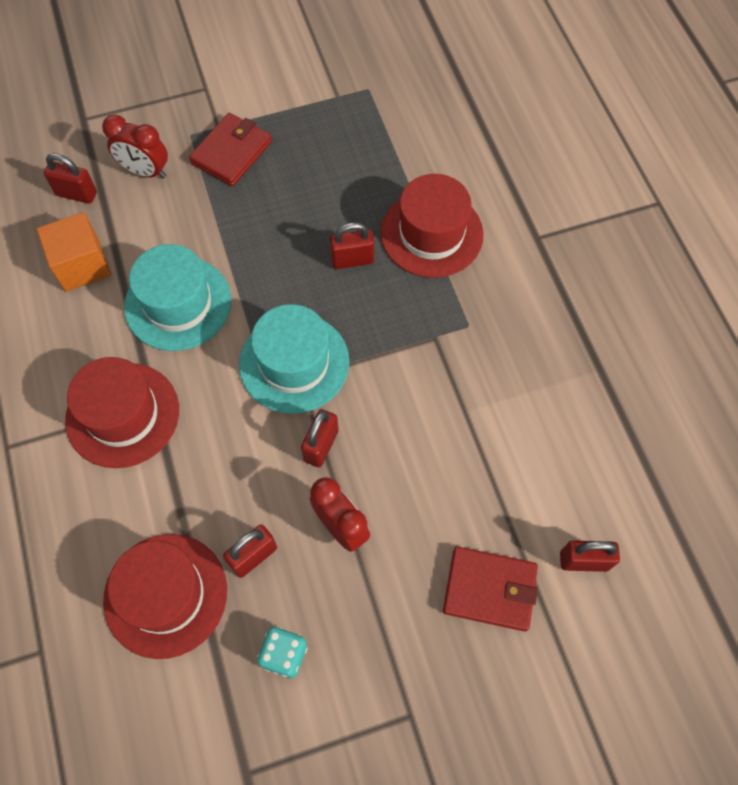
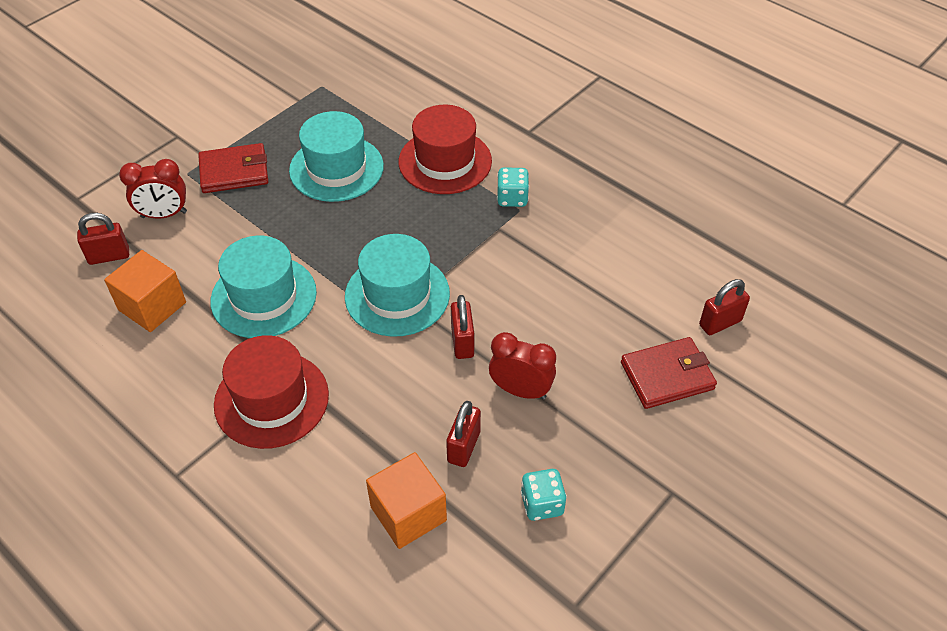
camera: 30 degrees left, 15 degrees down
(165, 595) = (408, 513): red hat -> orange cube
(231, 152) = (234, 172): red wallet -> red wallet turned 75 degrees clockwise
(324, 193) = (336, 168): none -> turquoise hat
(352, 260) = (393, 204): red padlock -> none
(470, 309) = (512, 198): none -> turquoise dice

